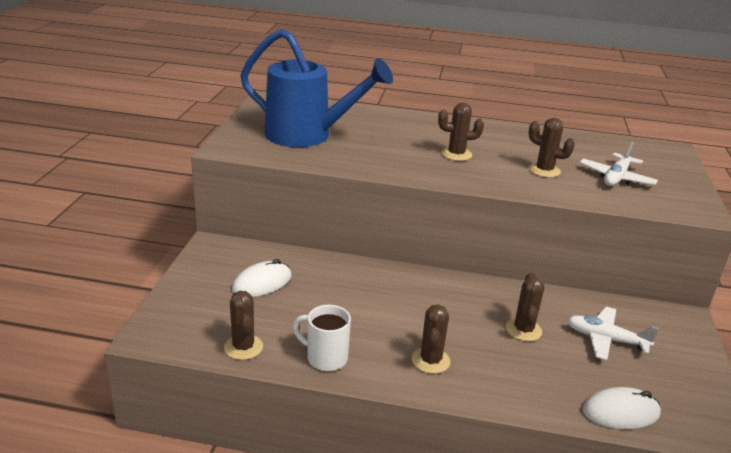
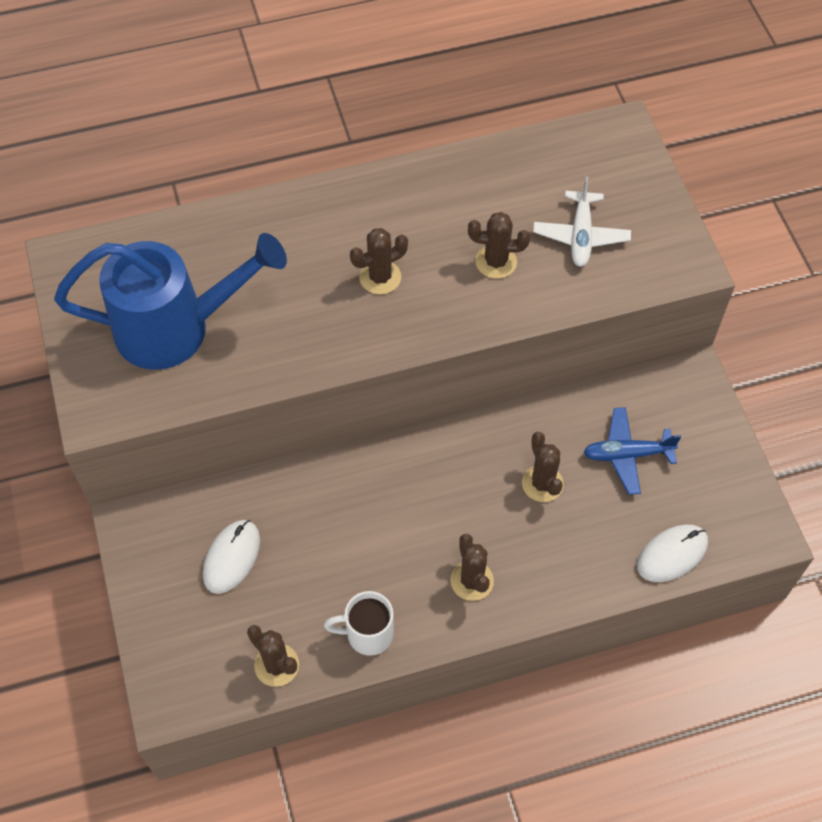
camera: 25 degrees left, 30 degrees up
(606, 339) = (627, 454): white plane -> blue plane

